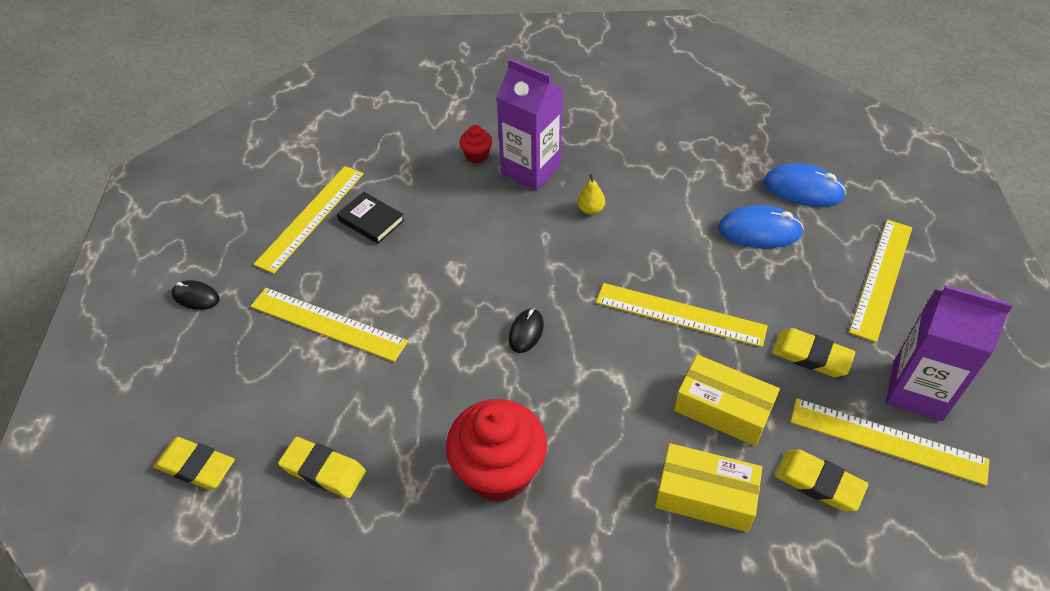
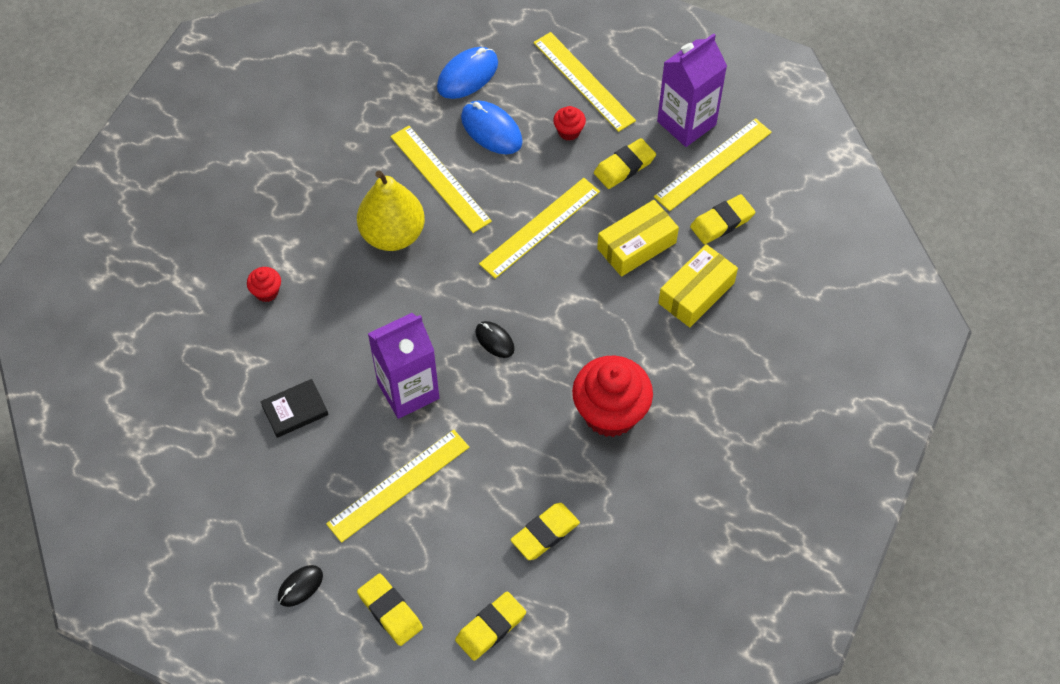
camera: 65 degrees left, 10 degrees up
(190, 373) = (390, 611): none -> yellow eraser
(311, 217) = (258, 460): yellow ruler -> yellow ruler (440, 178)
(530, 170) = (314, 257): purple carton -> purple carton (408, 390)
(590, 209) = (392, 234): yellow pear -> yellow pear, size x2.47
(759, 231) = (491, 130): blue mouse -> blue mouse turned 75 degrees counterclockwise
(811, 291) = (569, 131): none -> red cupcake

